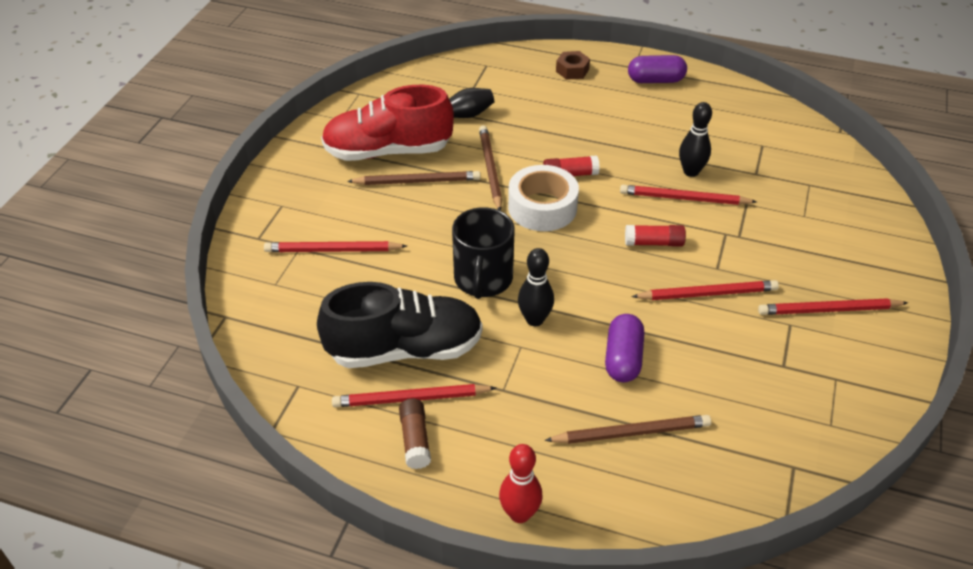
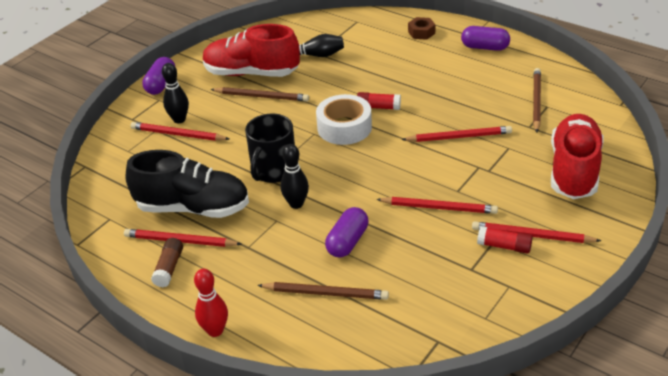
camera: 20 degrees right, 5 degrees down
(274, 184) = (161, 84): none -> purple capsule
(490, 169) = (319, 95): brown pencil -> brown pencil (536, 101)
(654, 243) = (417, 165): red glue stick -> red glue stick (504, 246)
(684, 199) = (459, 137): red pencil -> red pencil turned 150 degrees clockwise
(691, 172) = (475, 118): black bowling pin -> black bowling pin (179, 119)
(832, 220) = (574, 170): none -> red shoe

